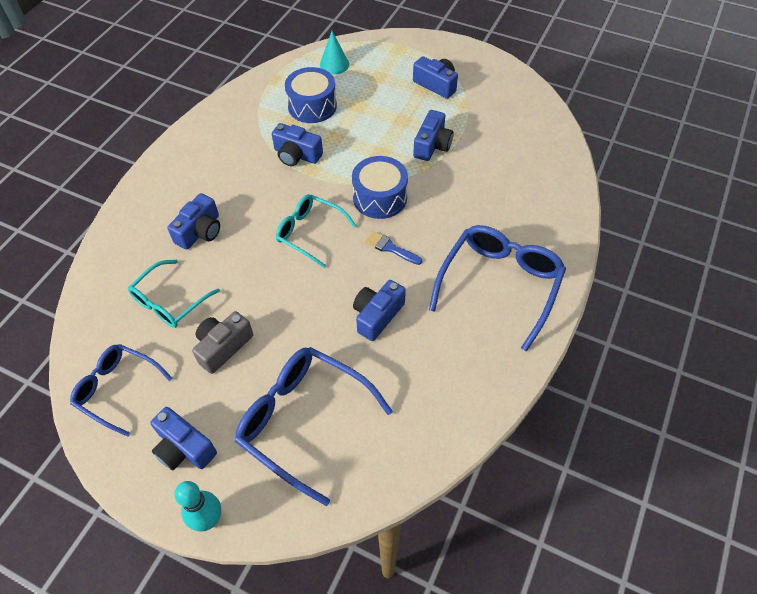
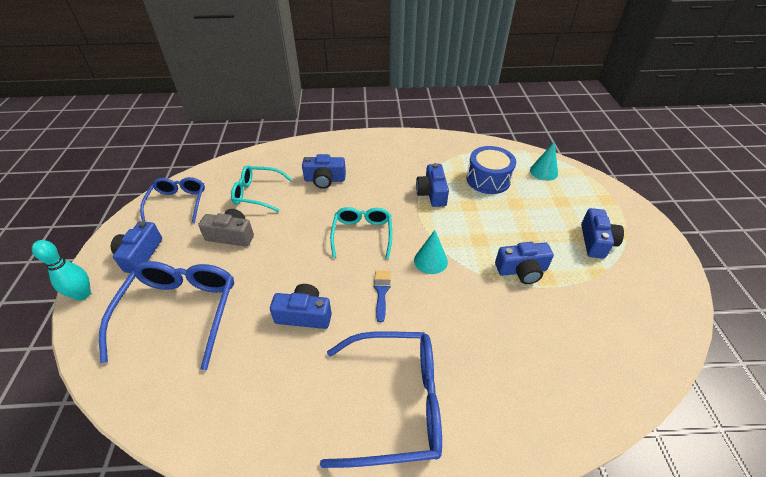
camera: 60 degrees right, 10 degrees down
(380, 198) = (430, 260): blue drum -> turquoise cone

